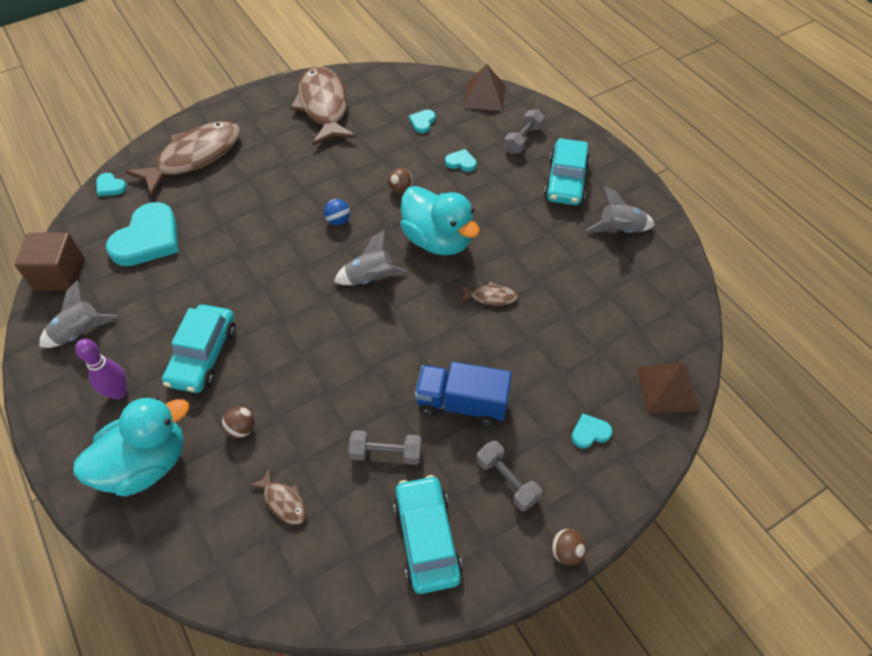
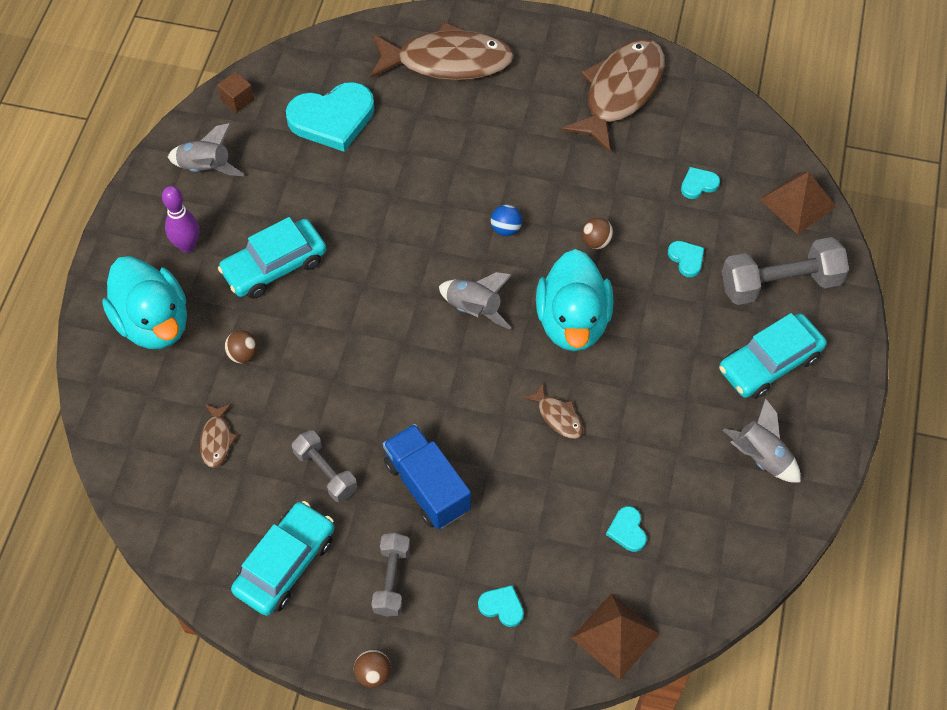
camera: 45 degrees right, 5 degrees up
(60, 274) = (237, 100): brown cube -> brown cube, size x0.54
(110, 186) = (350, 39): turquoise heart -> turquoise heart (627, 530)
(146, 464) = (154, 323): turquoise duck -> turquoise duck turned 45 degrees clockwise
(523, 139) = (780, 283): grey dumbbell -> grey dumbbell, size x1.67

